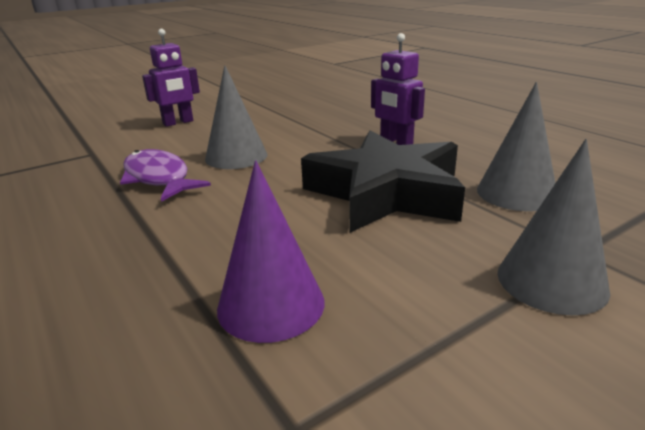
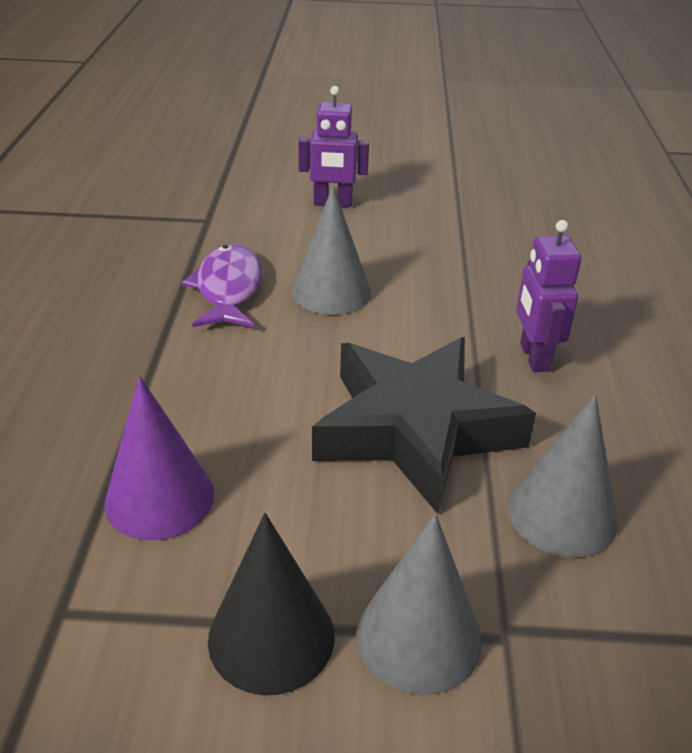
camera: 35 degrees right, 10 degrees up
(477, 335) = (271, 637): none -> black cone

